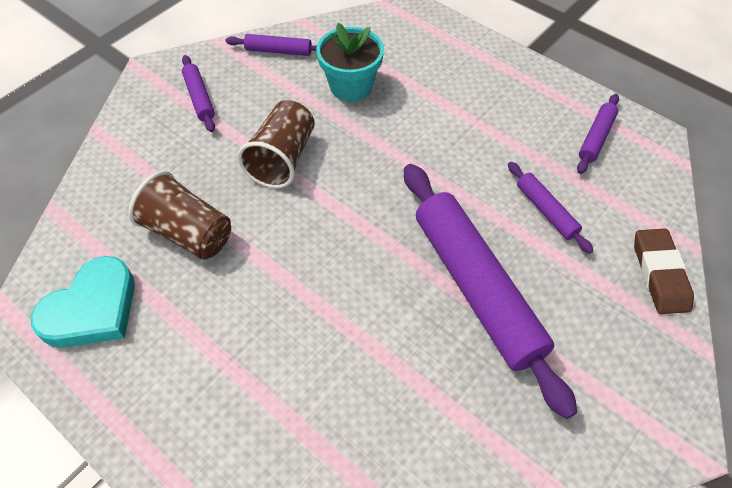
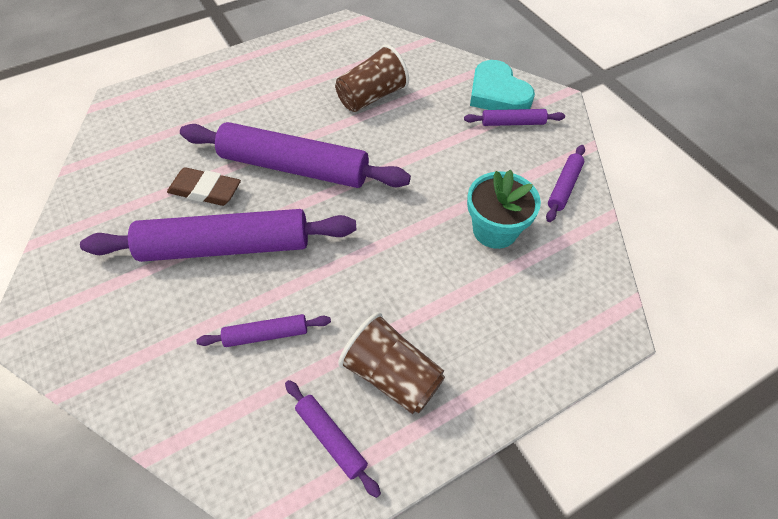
camera: 110 degrees right, 0 degrees up
(92, 309) = (336, 50): turquoise heart -> turquoise heart (497, 93)
(282, 159) = (420, 160): brown cup -> brown cup (392, 375)
(337, 270) = (294, 167): none -> purple rolling pin
(659, 274) = (145, 400): brown eraser -> brown eraser (205, 190)

